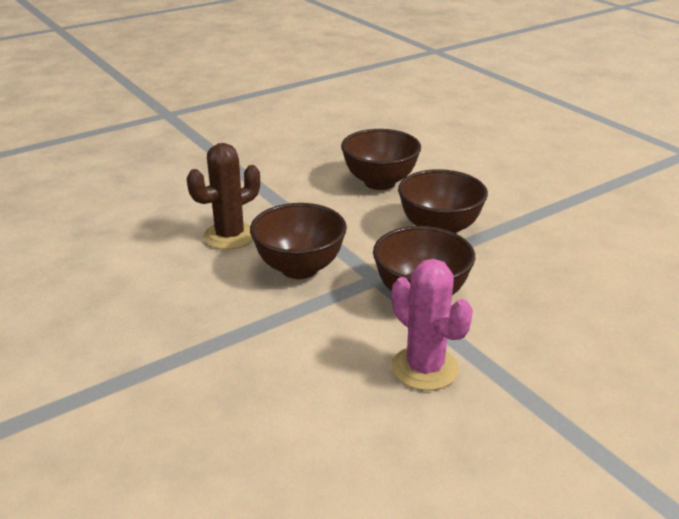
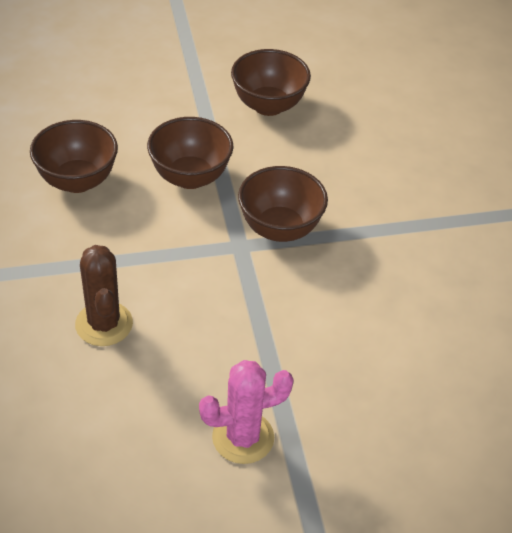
camera: 70 degrees left, 15 degrees up
(299, 268) = (194, 290): brown bowl -> brown bowl (268, 105)
(425, 368) = (369, 263): pink cactus -> pink cactus (243, 437)

